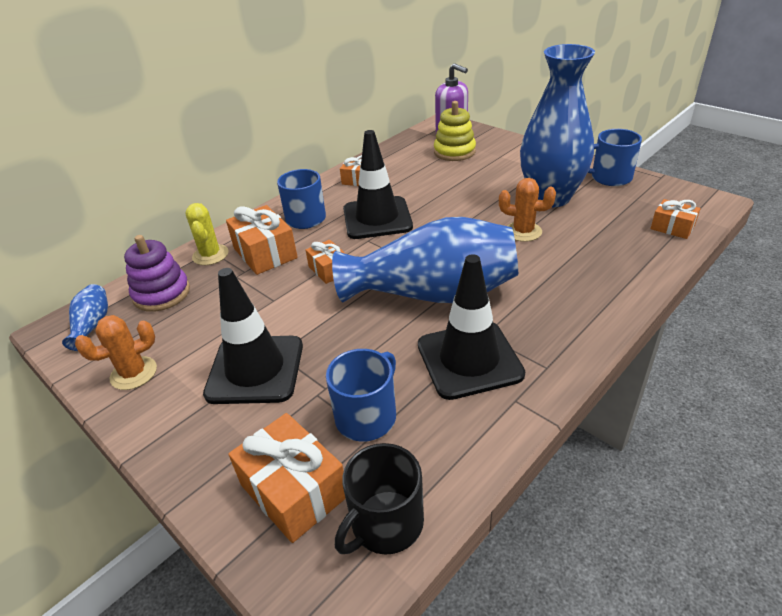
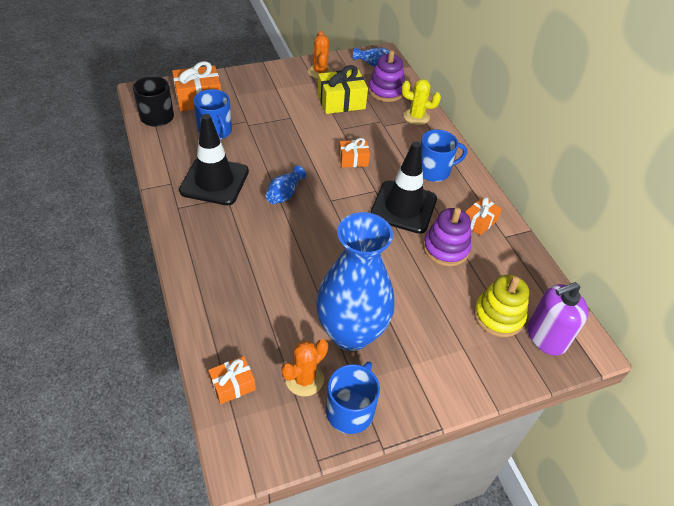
camera: 110 degrees right, 10 degrees up
(210, 322) = (341, 102): none -> yellow gift
(255, 369) = (285, 107): black traffic cone -> none
(265, 253) = (398, 139): orange gift -> none
(409, 186) = (445, 248): none -> purple stacking toy
(433, 294) = (284, 194): blue vase -> blue vase, size x0.41
(523, 231) = (314, 280): orange cactus -> orange cactus (304, 379)

